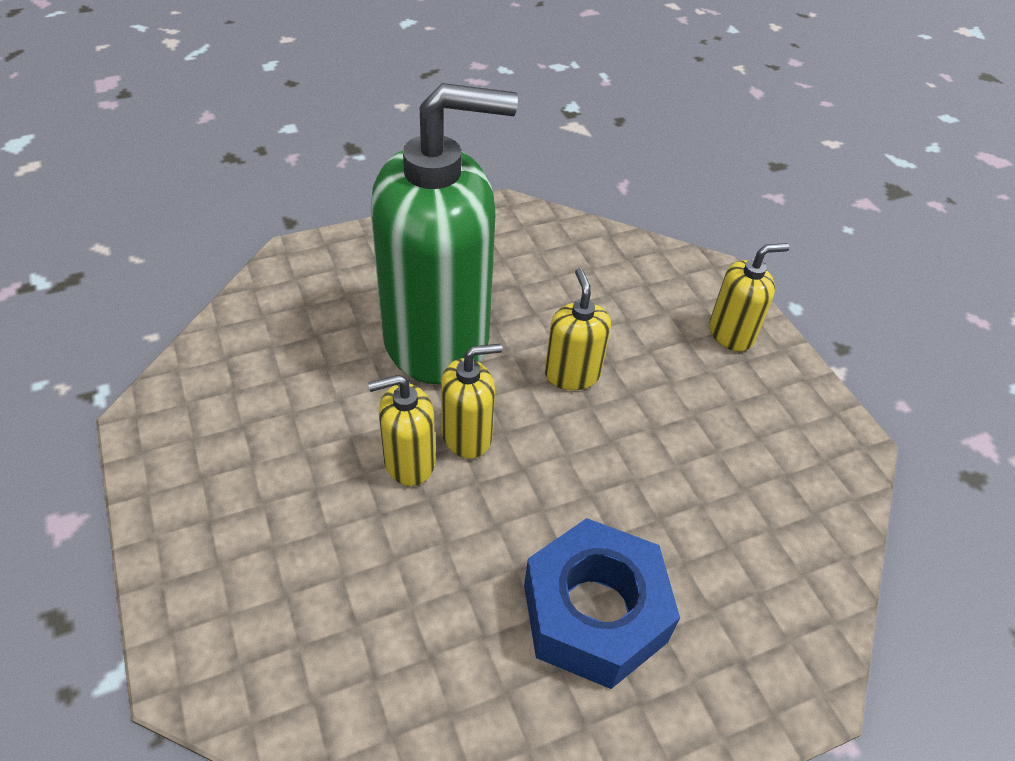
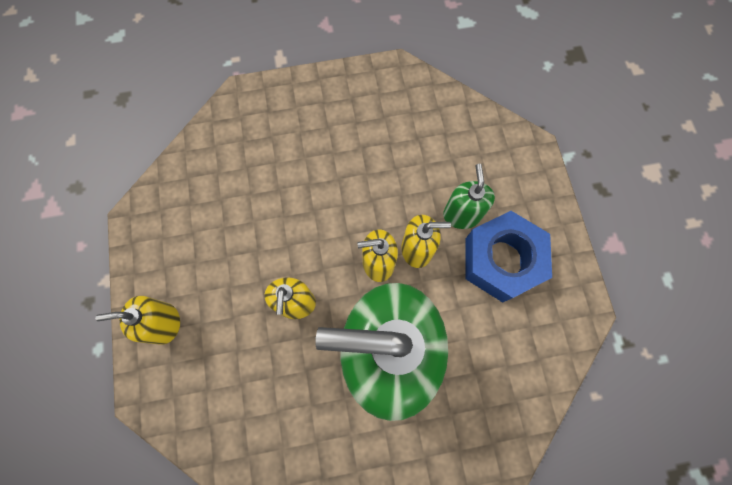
camera: 165 degrees left, 25 degrees up
(336, 524) = (461, 215): none -> green soap dispenser
(594, 613) = (332, 143): blue nut -> blue nut (502, 260)

